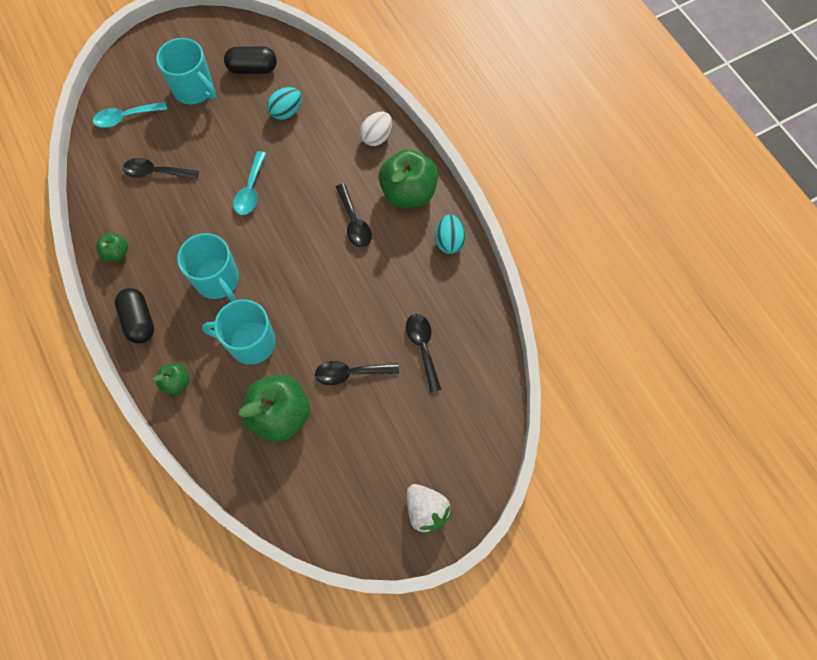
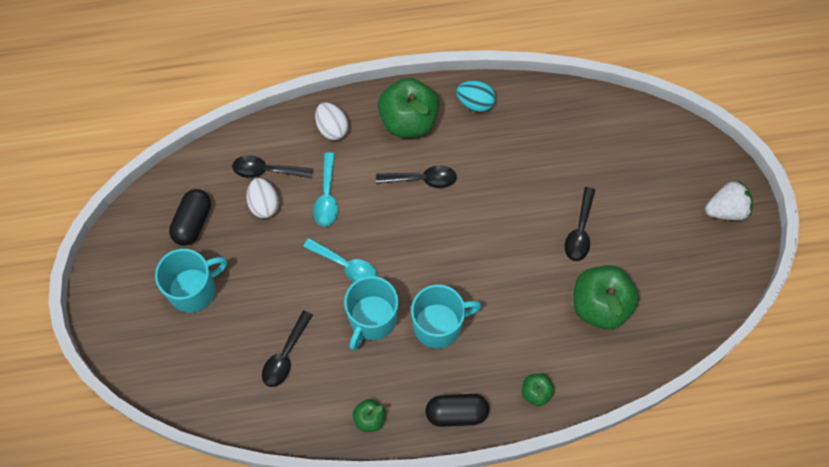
camera: 70 degrees left, 0 degrees up
(126, 117) = (199, 371): turquoise spoon -> turquoise spoon (327, 196)
(251, 342) = (518, 312): turquoise mug -> turquoise mug (372, 319)
(286, 112) = (264, 204): turquoise egg -> white egg
(423, 348) = (576, 161): black spoon -> black spoon (267, 170)

